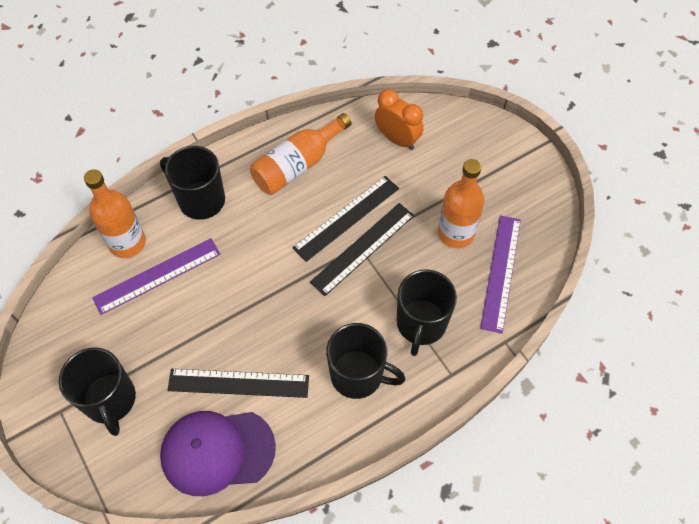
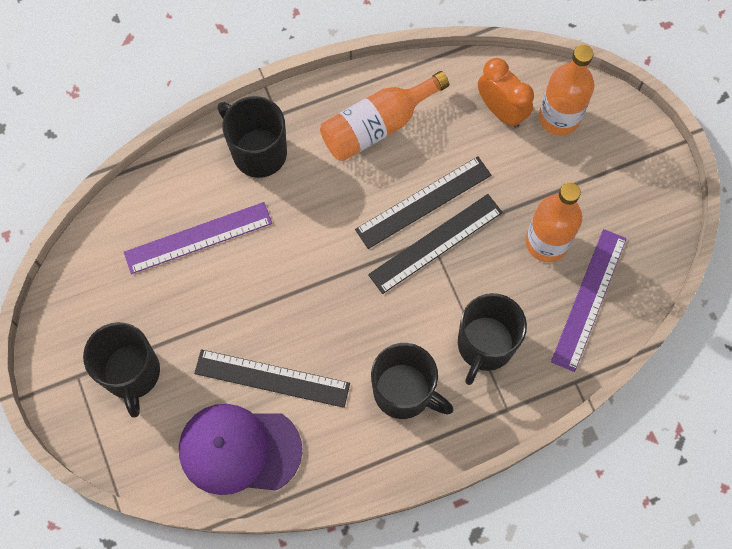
camera: 10 degrees right, 10 degrees up
(127, 242) = (169, 192): orange bottle -> orange bottle (559, 117)

